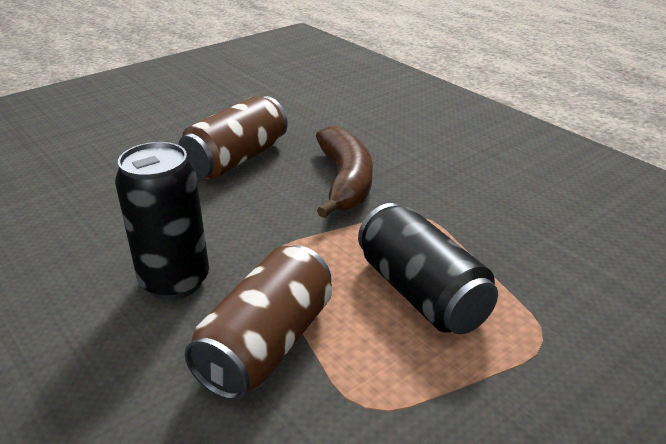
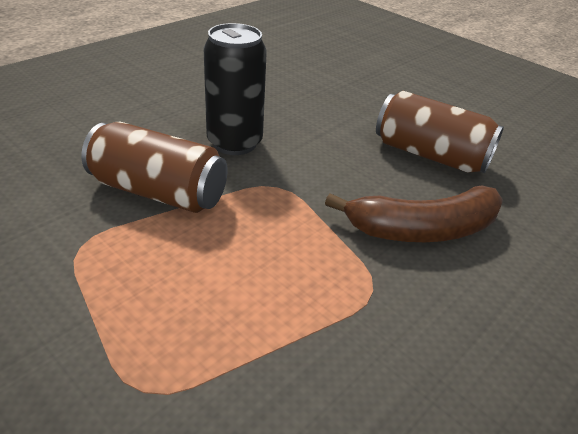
camera: 80 degrees right, 5 degrees up
(421, 293) = (226, 287): black can -> none

